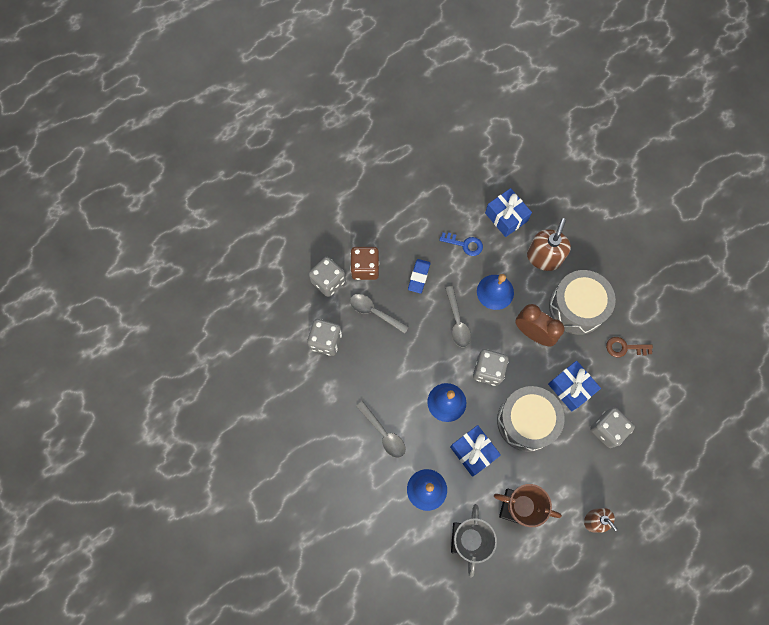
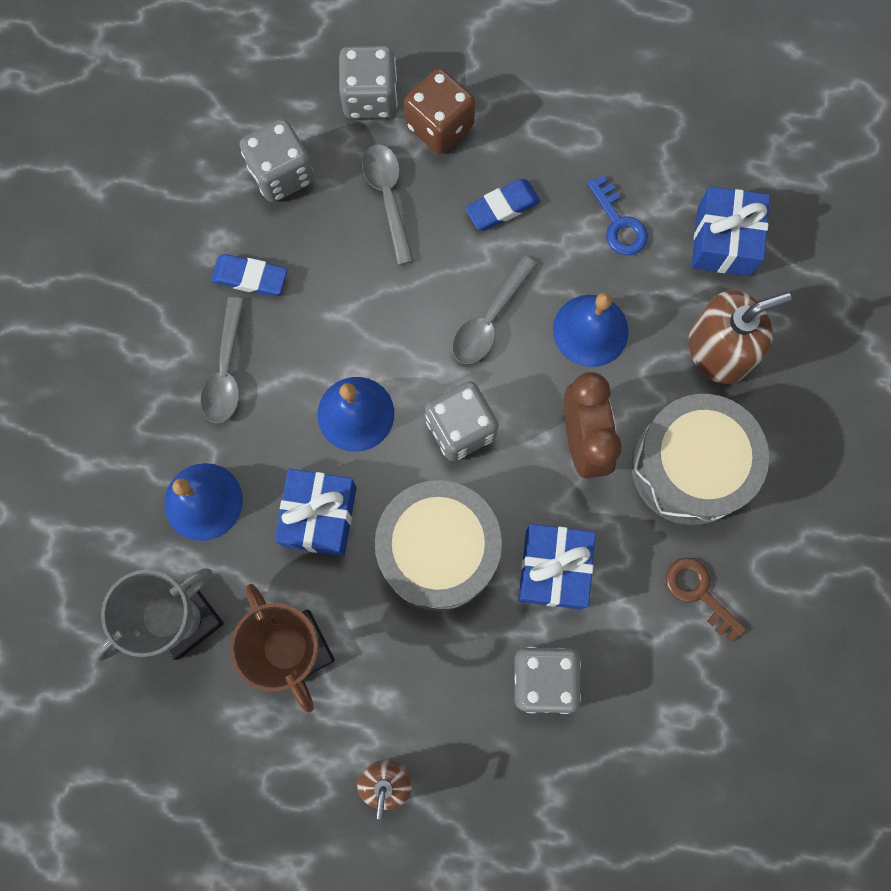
camera: 45 degrees right, 5 degrees up
(355, 390) = (250, 277): none -> blue eraser

